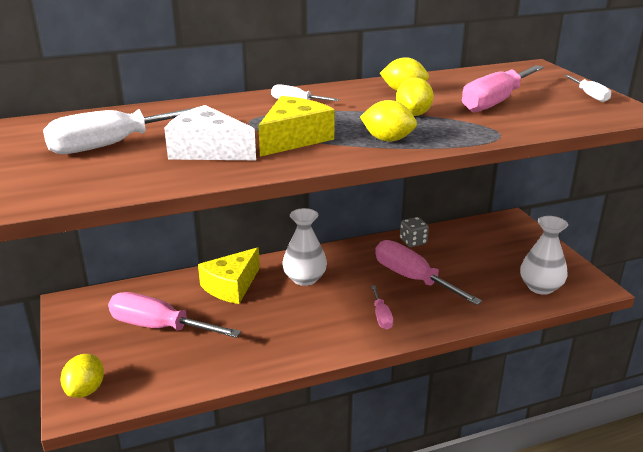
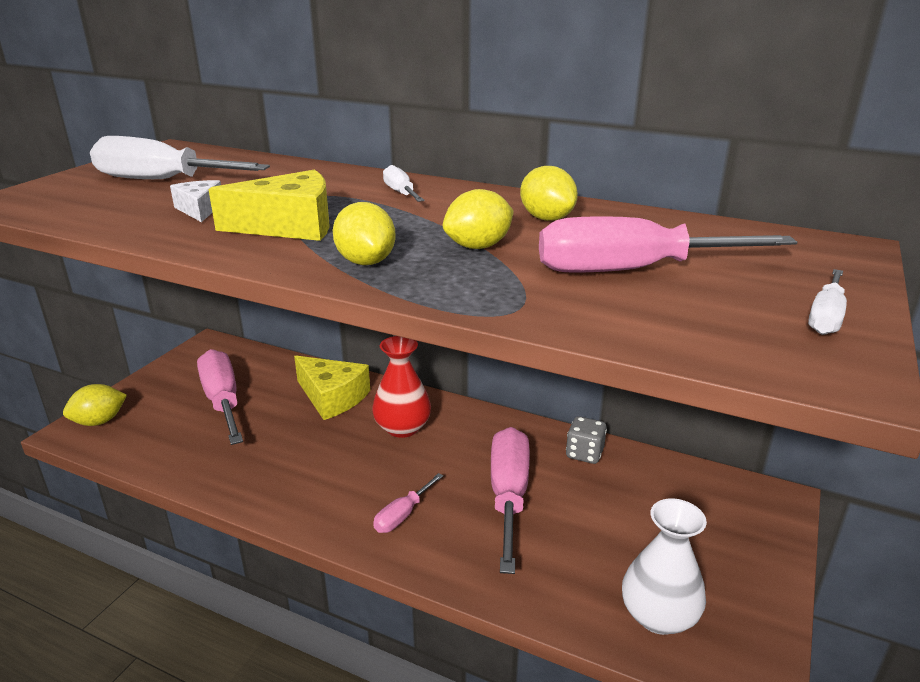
camera: 45 degrees right, 0 degrees up
(208, 150) = (200, 209): white cheese -> white cheese, size x0.57
(231, 286) = (332, 397): yellow cheese -> yellow cheese turned 135 degrees counterclockwise
(304, 278) = (402, 428): white vase -> red vase

